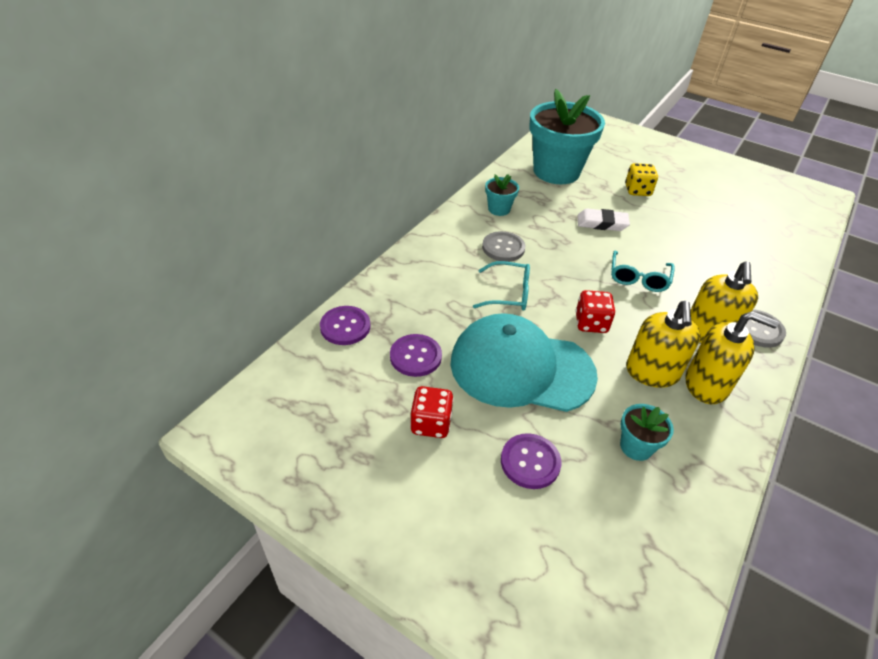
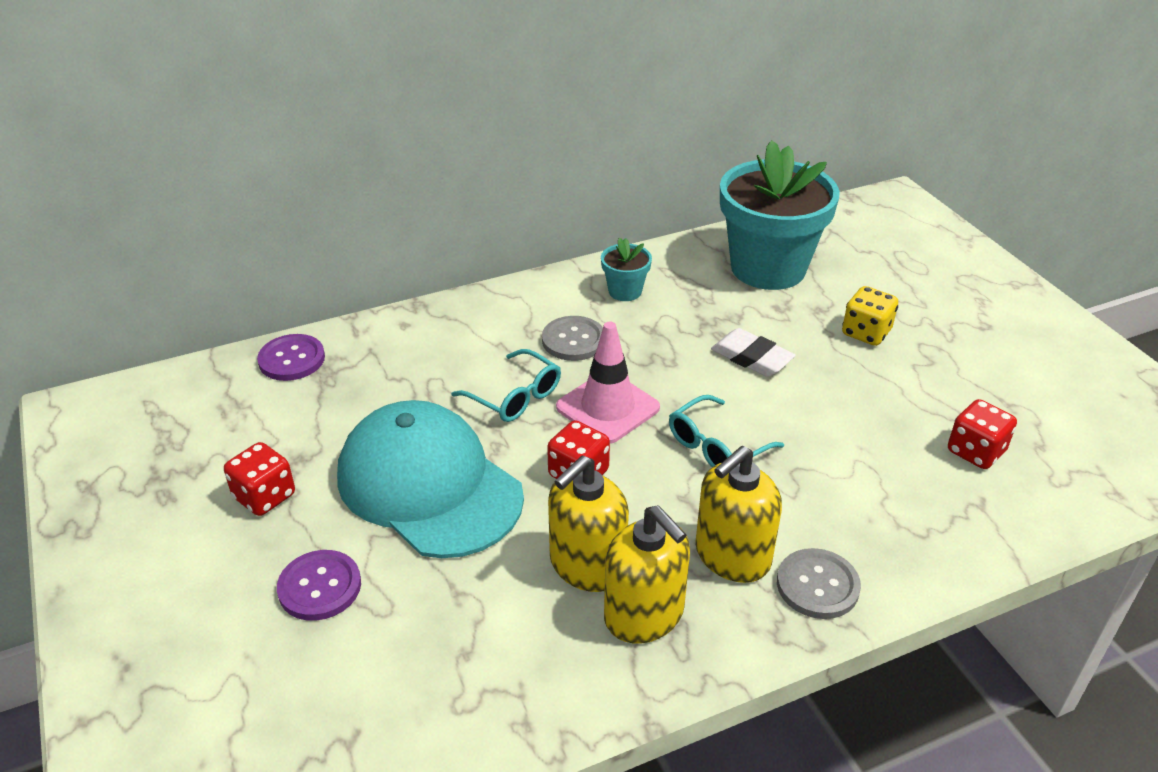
camera: 35 degrees right, 5 degrees down
(415, 356) = (328, 421): purple button -> none
(564, 279) = (607, 407): none -> pink traffic cone
(636, 446) = (459, 635): turquoise flower pot -> none
(744, 233) = (975, 452): none -> red dice

